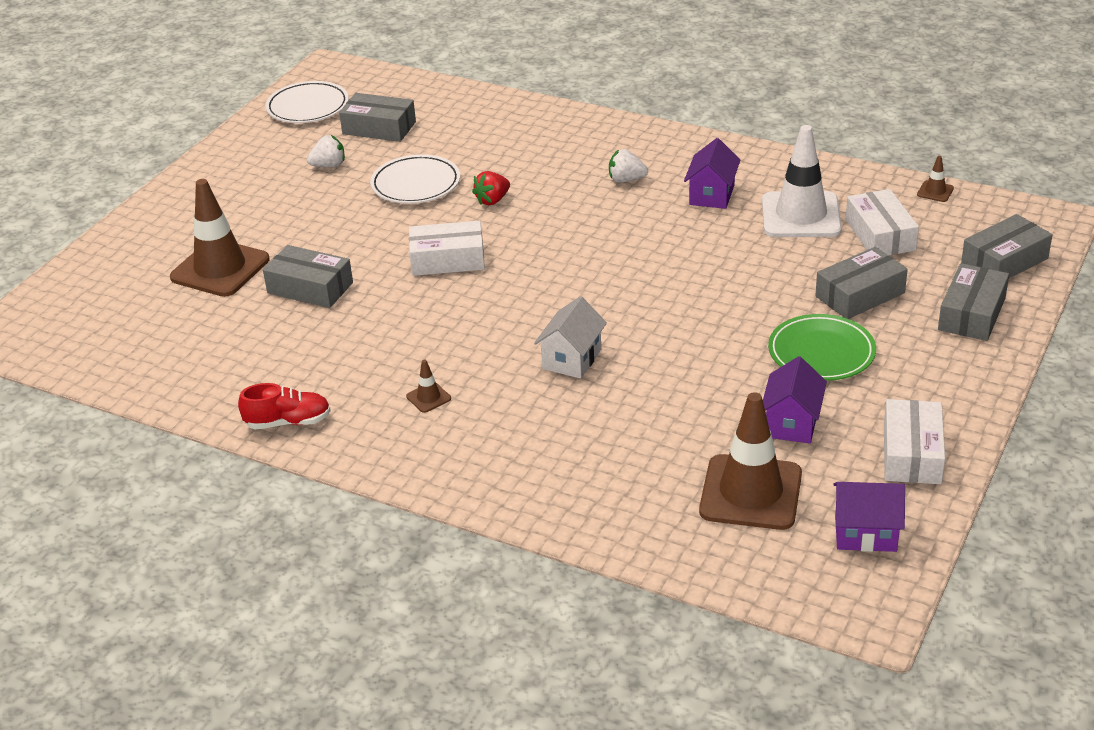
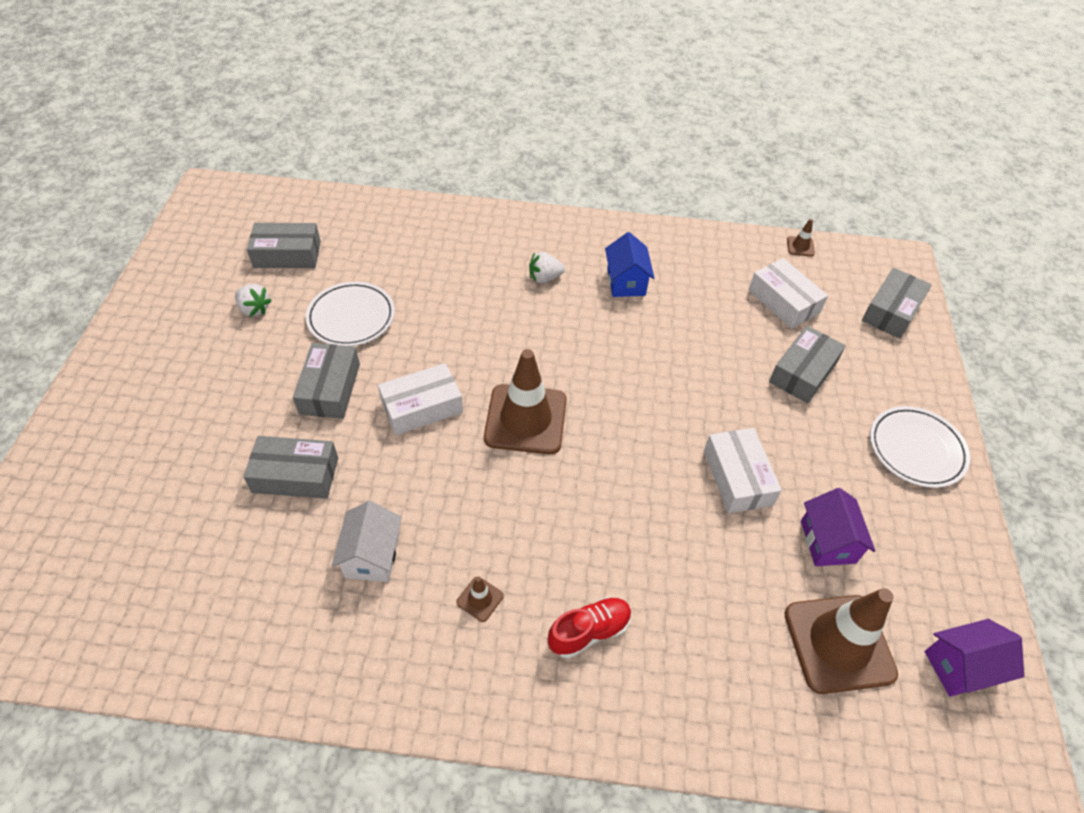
camera: 25 degrees left, 15 degrees up
(220, 268) = (187, 469): brown traffic cone -> brown traffic cone (525, 419)
(288, 422) = (344, 677): red shoe -> red shoe (589, 631)
(308, 107) = (205, 240): white plate -> white plate (916, 449)
(329, 165) = (254, 309): white strawberry -> white strawberry turned 75 degrees clockwise
(492, 200) = (434, 324): red strawberry -> none
(572, 359) = (596, 510): white house -> white house (372, 556)
(711, 195) = (626, 282): purple house -> blue house
(801, 215) = (710, 292): white traffic cone -> none
(821, 353) = (807, 448): green plate -> none
(911, 454) = (943, 552): white box -> white box (737, 477)
(972, 314) = (899, 374): grey box -> grey box (330, 389)

